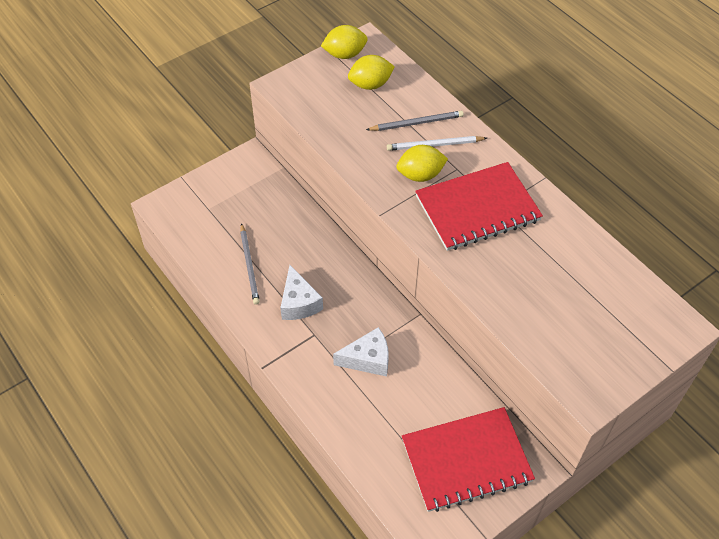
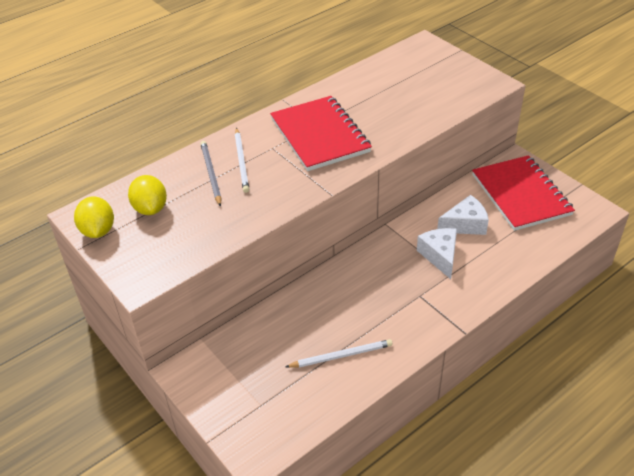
camera: 90 degrees left, 10 degrees down
(249, 265) = (341, 355): grey pencil -> white pencil
(299, 303) = (384, 310): white cheese -> white cheese (465, 224)
(420, 175) = (280, 170): yellow lemon -> none

